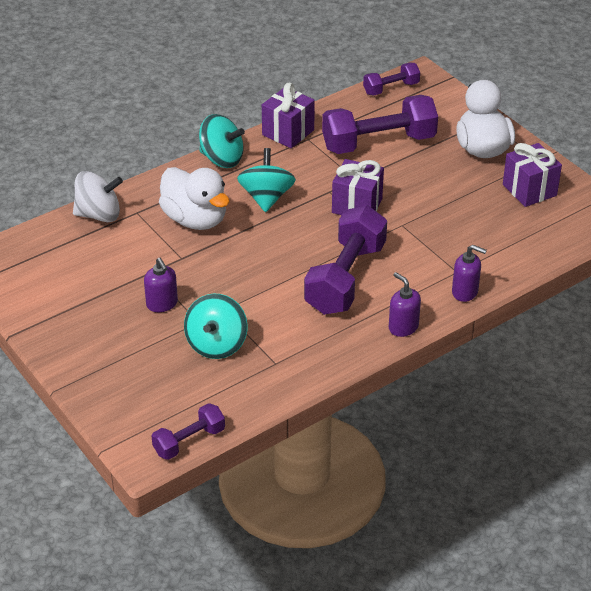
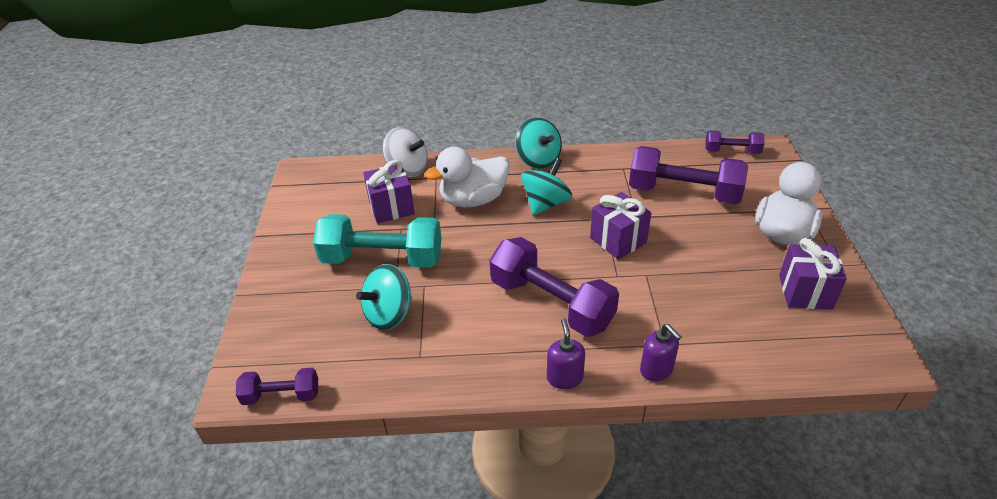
camera: 35 degrees right, 0 degrees up
(162, 304) = (382, 259): purple soap dispenser -> turquoise dumbbell
(195, 219) = (473, 200): white duck -> white duck turned 75 degrees clockwise
(288, 132) = (610, 157): purple gift -> purple gift (391, 208)
(345, 278) = (551, 303): purple dumbbell -> purple dumbbell turned 75 degrees clockwise

